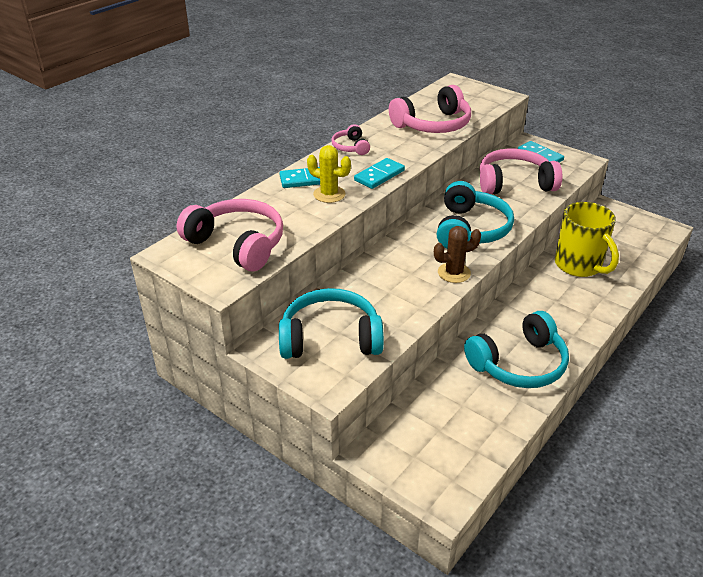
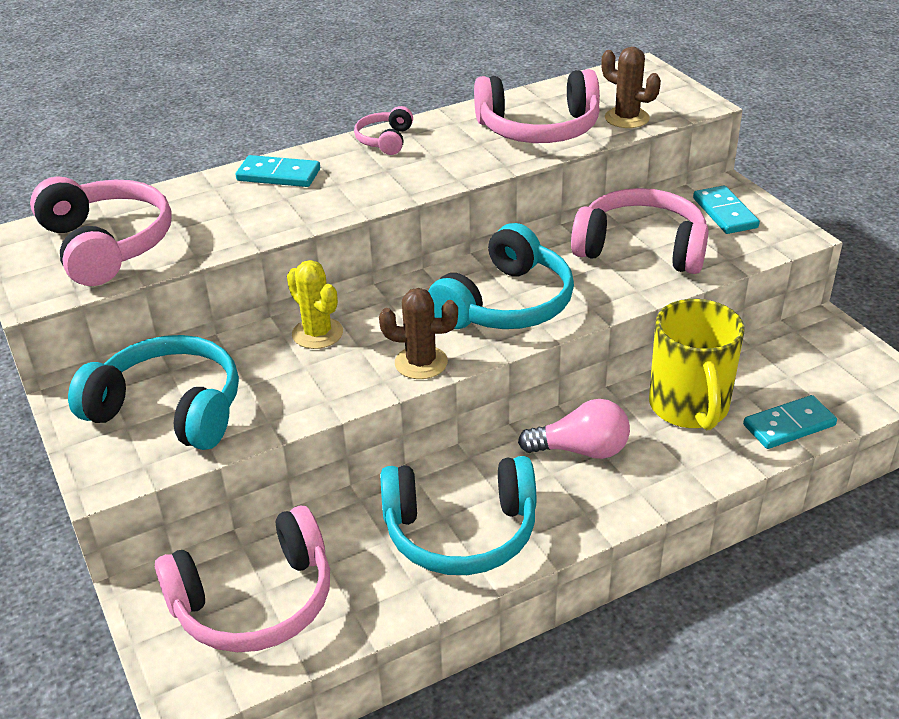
camera: 25 degrees right, 0 degrees up
(329, 194) = (289, 202): yellow cactus -> yellow cactus (317, 333)
(379, 175) = (384, 190): turquoise domino -> turquoise domino (789, 425)
(439, 438) = (255, 601): none -> pink headphones
(475, 110) = (627, 118): none -> brown cactus
(544, 302) = (581, 450): none -> pink light bulb

